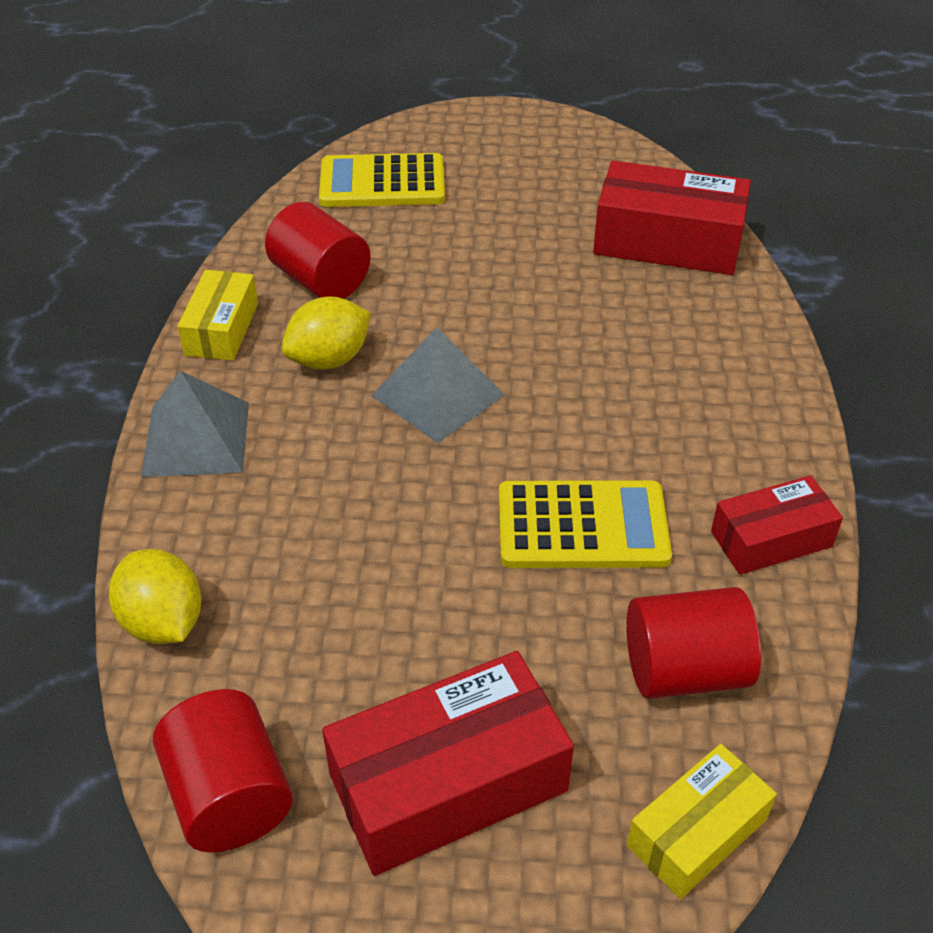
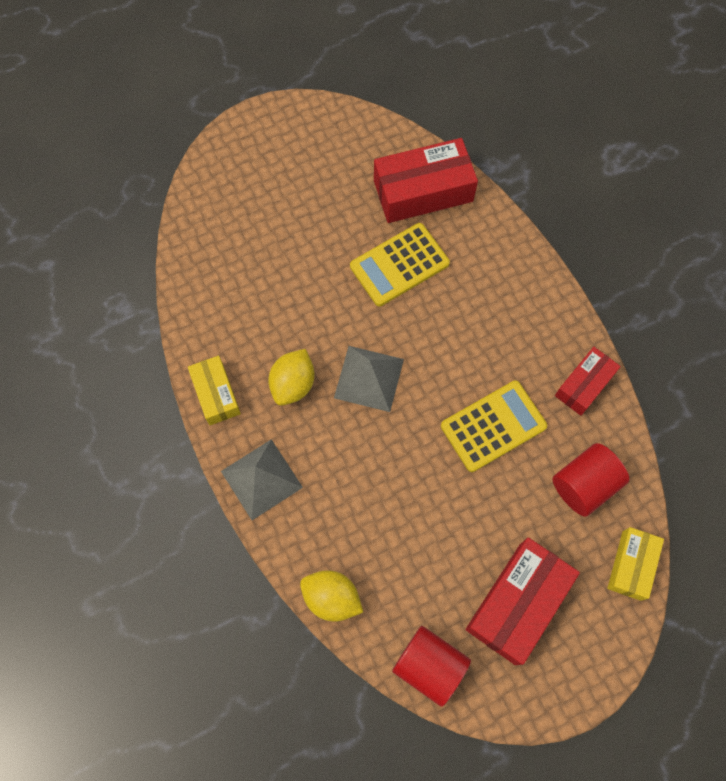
camera: 30 degrees left, 25 degrees up
(321, 280) = (245, 325): red cylinder -> none
(382, 183) = (225, 222): yellow calculator -> yellow calculator (399, 265)

